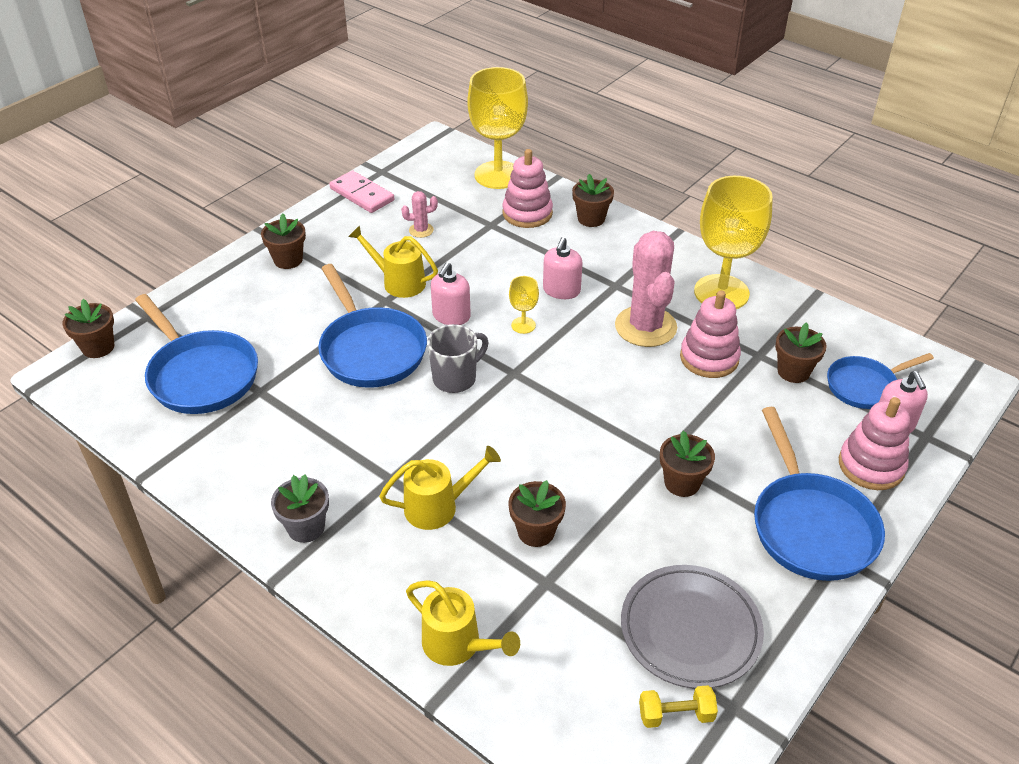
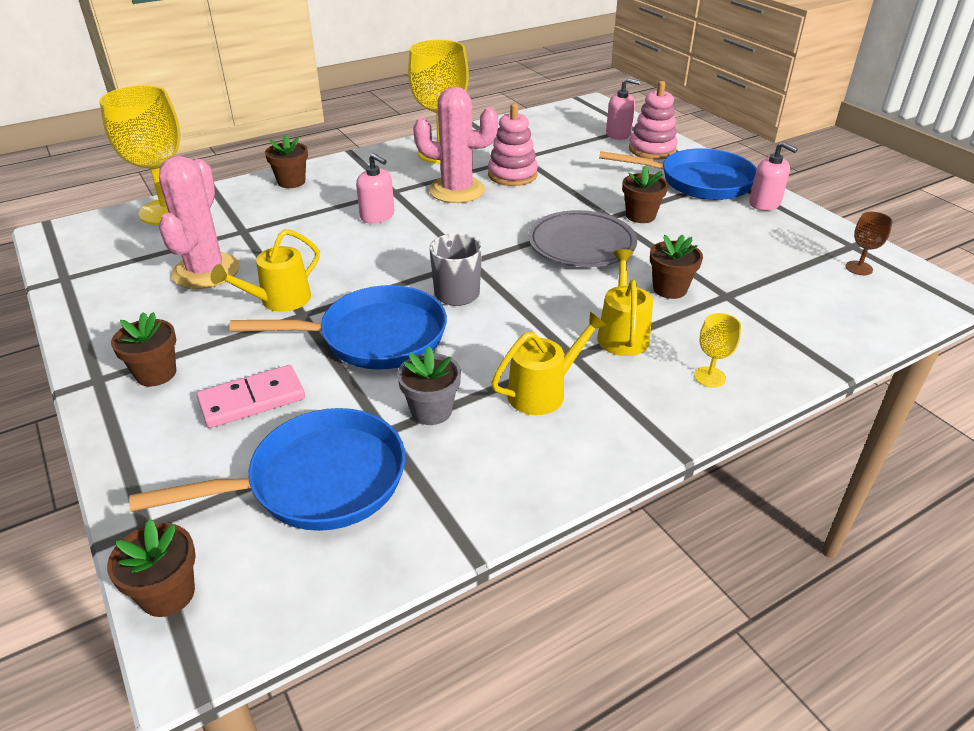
camera: 70 degrees left, 5 degrees down
(306, 527) = (620, 424): grey flower pot -> grey flower pot (431, 411)
(362, 195) = (92, 298): pink domino -> pink domino (252, 400)
(421, 230) = (206, 271): pink cactus -> pink cactus, size x2.26
(451, 316) = (363, 279): pink soap dispenser -> pink soap dispenser (764, 203)
(458, 645) = (787, 352): yellow watering can -> yellow watering can (543, 392)
(523, 325) = (409, 243): yellow goblet -> yellow goblet (709, 377)
(527, 213) = (247, 209): pink stacking toy -> none
(676, 715) = (859, 268): yellow dumbbell -> brown goblet
(690, 629) = (783, 245): grey plate -> grey plate (581, 244)
(793, 371) = (547, 150): brown flower pot -> none
(864, 386) = (577, 132): blue pan -> none

